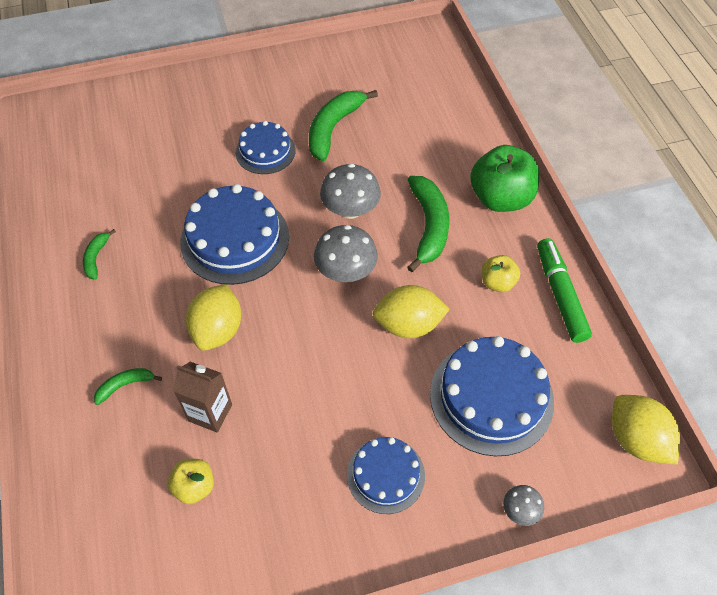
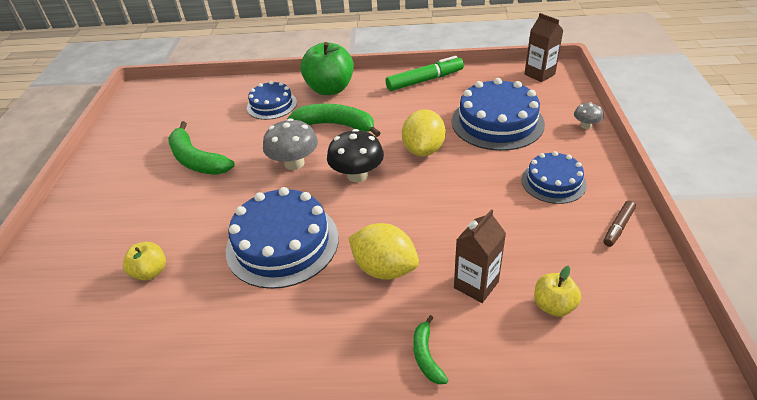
camera: 70 degrees left, 15 degrees down
(96, 258) = (238, 372): green banana -> none
(265, 151) = (189, 207): blue cake -> blue cake (271, 105)
(321, 552) = (618, 227): none -> brown marker
(346, 271) = (357, 175): grey mushroom -> black mushroom
(497, 282) = (403, 103): yellow apple -> yellow apple (150, 272)
(560, 295) = (424, 80): green marker -> green marker turned 150 degrees clockwise
(636, 439) = (539, 74): yellow lemon -> brown carton

